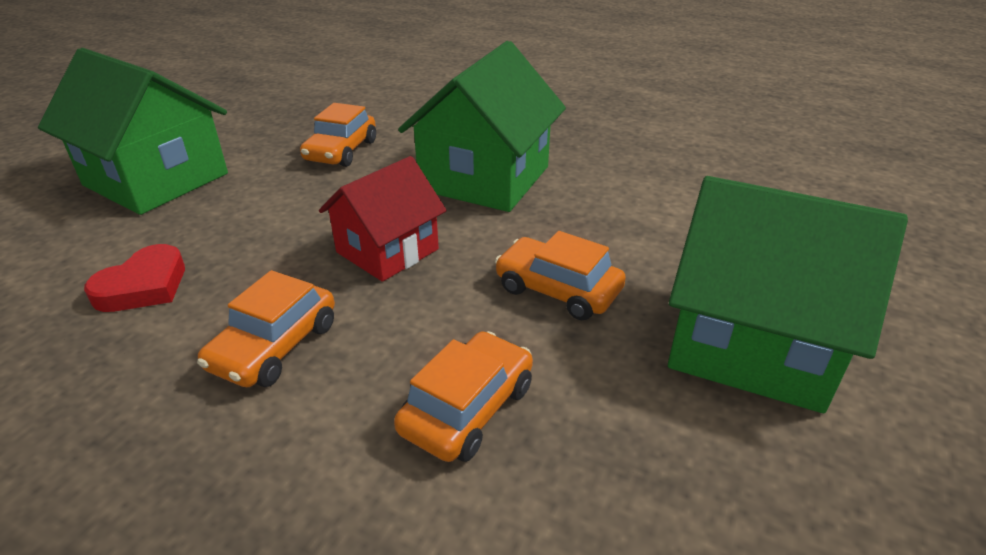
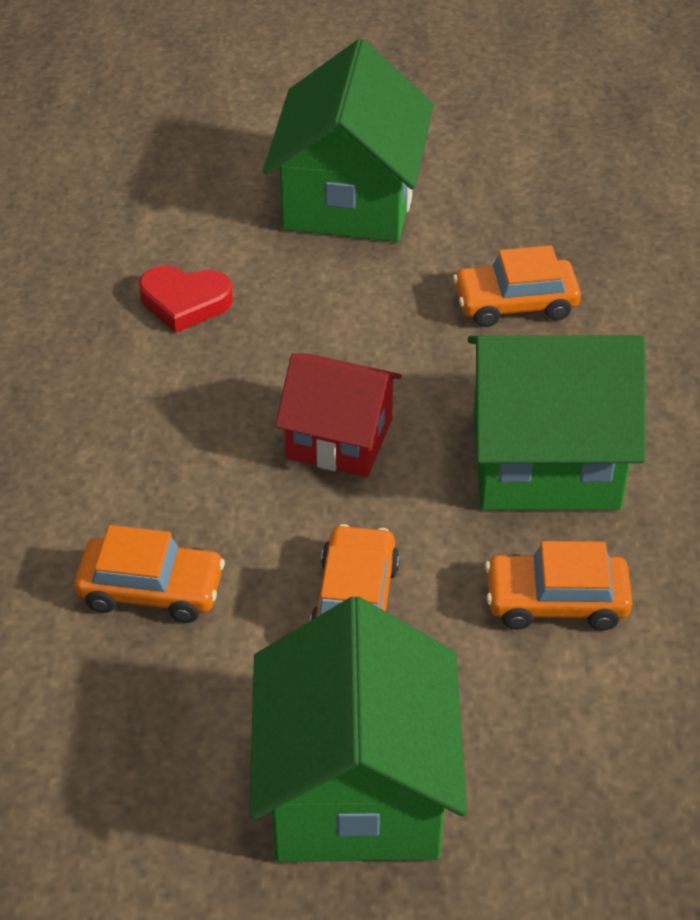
camera: 65 degrees right, 10 degrees up
(275, 346) = (158, 430): orange car -> orange car (556, 601)

